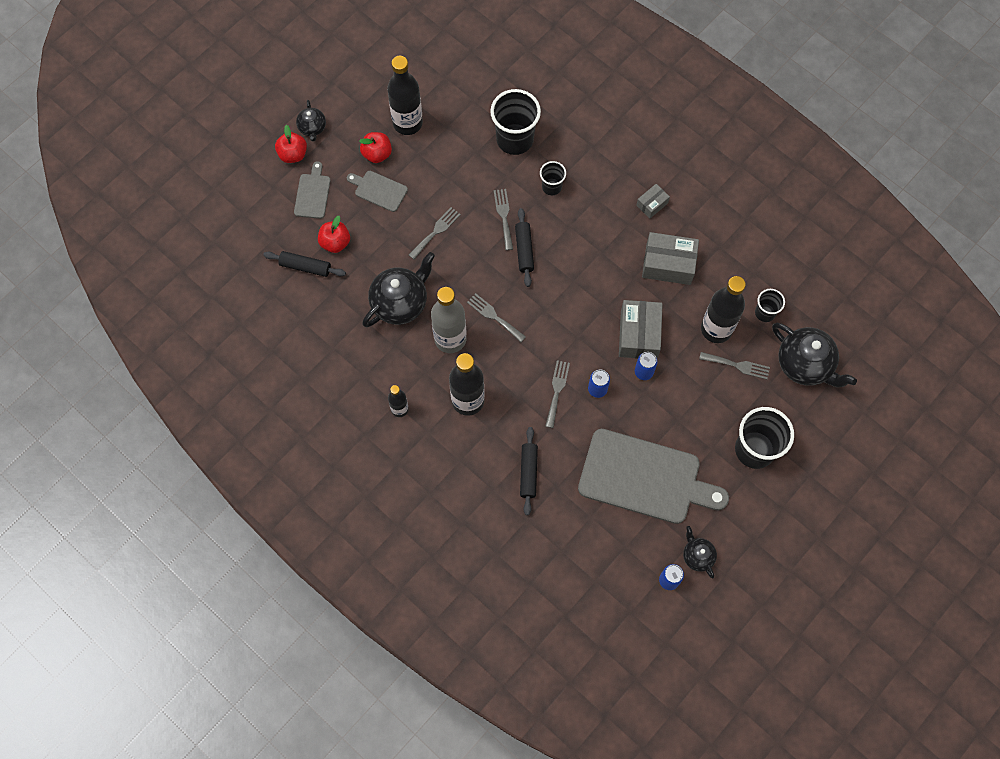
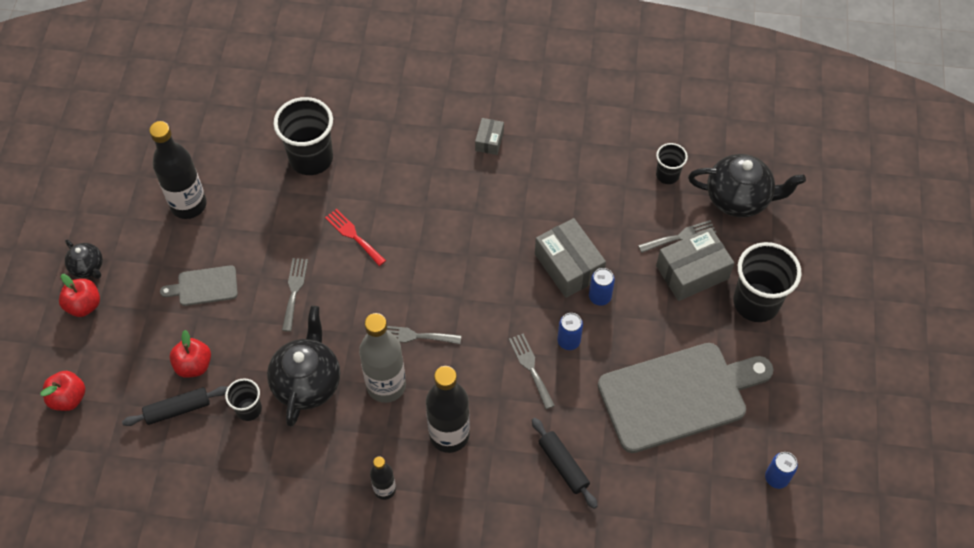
camera: 35 degrees left, 10 degrees down
(312, 194) = (134, 331): grey cutting board -> none
(377, 154) = (177, 252): red apple -> red apple (68, 398)
(504, 216) = (353, 235): grey fork -> red fork
(524, 250) = (397, 255): black rolling pin -> none
(551, 187) = (380, 181): black cup -> black cup (249, 409)
(668, 264) = (546, 185): grey box -> grey box (692, 272)
(697, 556) = (784, 436): black teapot -> none
(716, 329) = (635, 216): black bottle -> none

